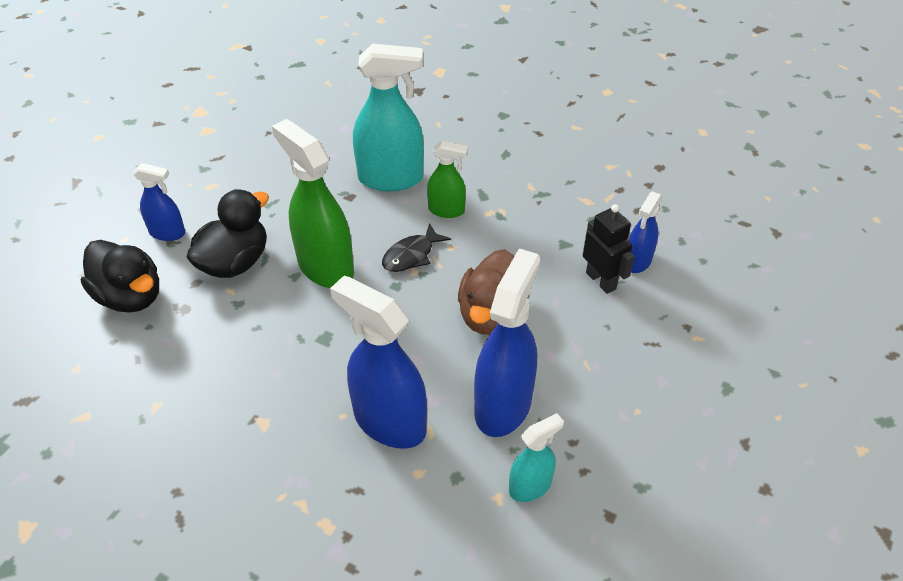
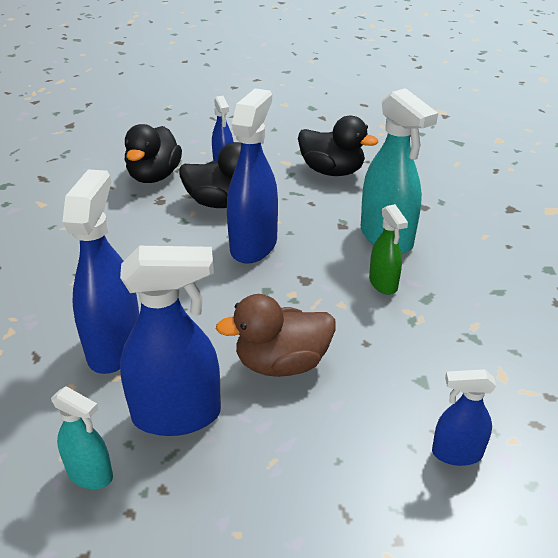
camera: 60 degrees right, 10 degrees down
(261, 162) = (332, 171): none -> black duck
(325, 267) = (253, 245): green spray bottle -> blue spray bottle
(411, 255) = (309, 285): black fish -> none
(601, 281) = (398, 431): black robot -> none

